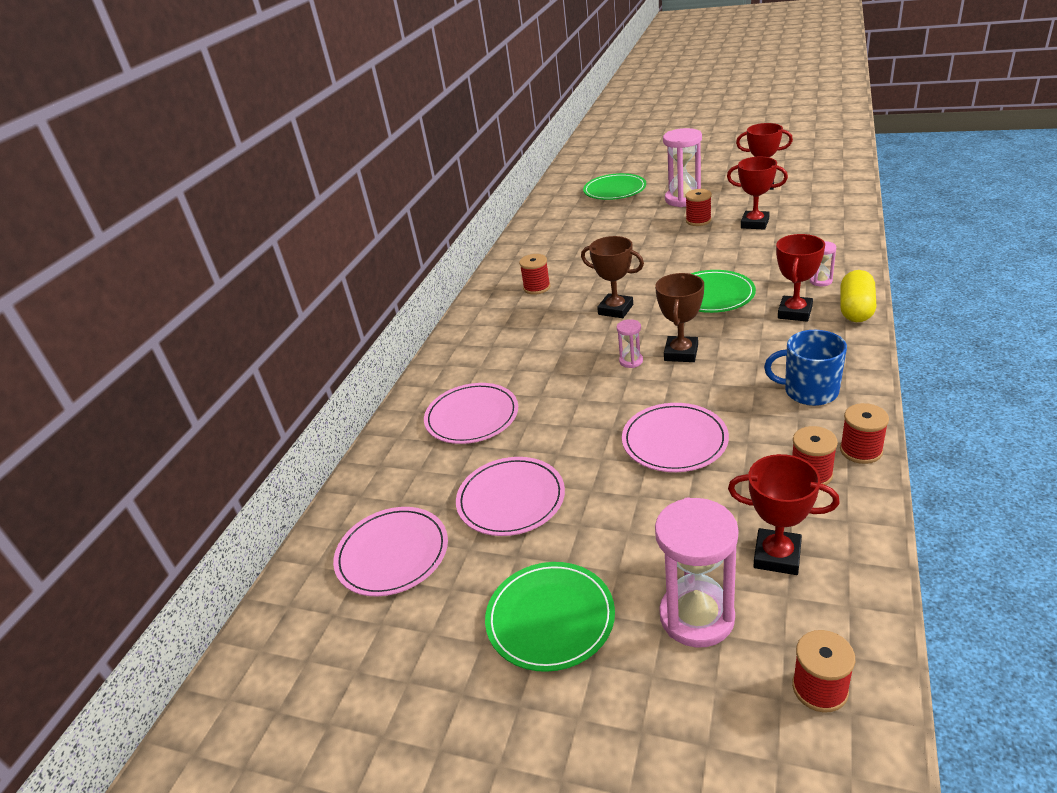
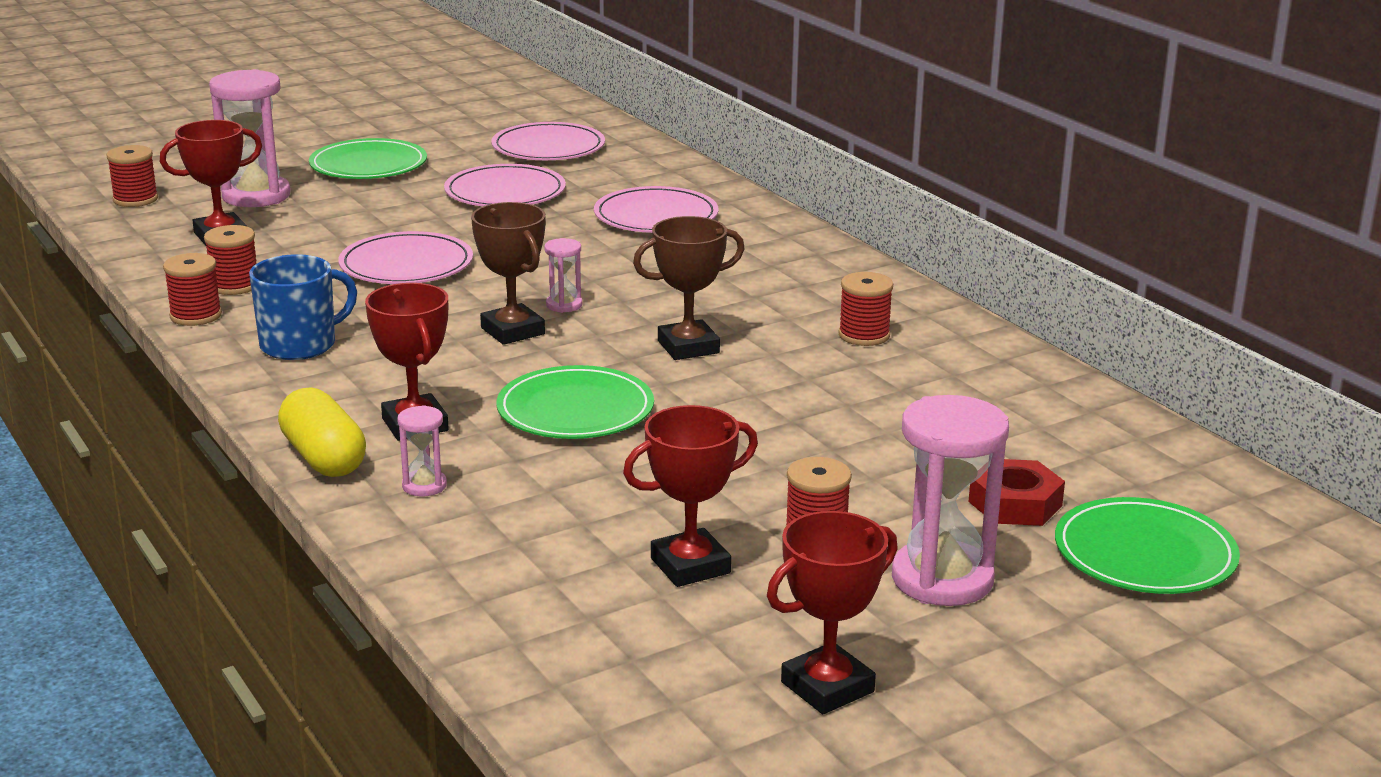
camera: 125 degrees right, 10 degrees down
(620, 211) = (1015, 504): none -> red nut

